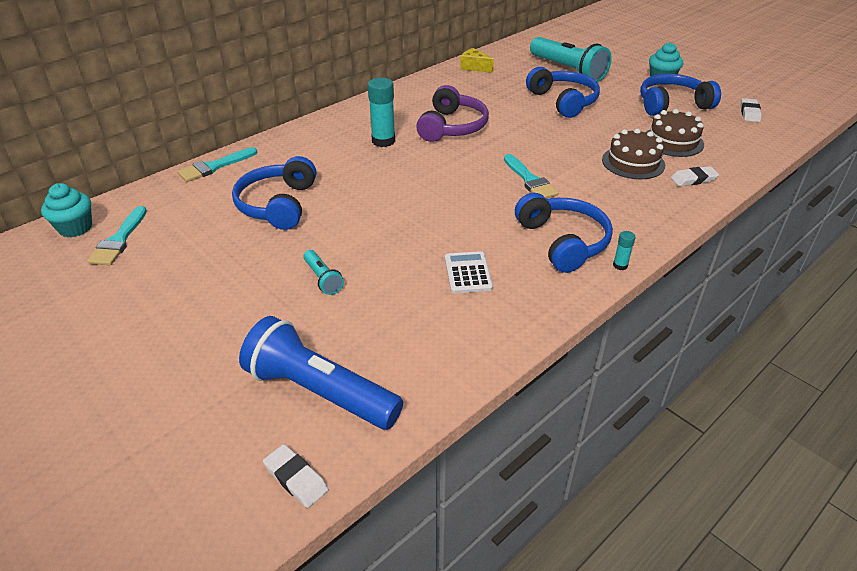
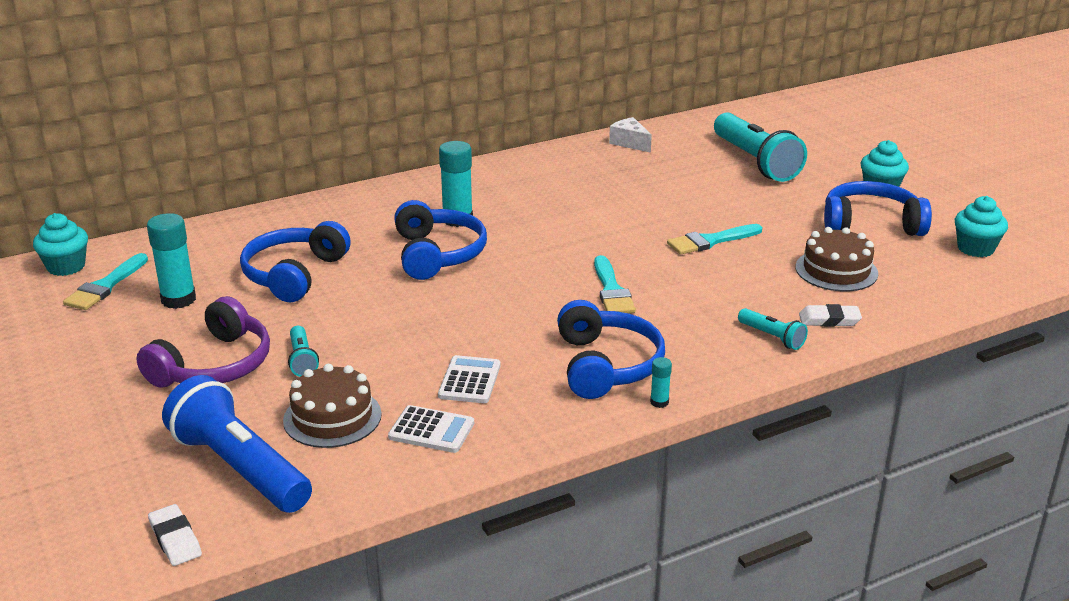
camera: 15 degrees right, 10 degrees down
(190, 242) = (178, 299): none -> turquoise glue stick
(214, 167) = (244, 222): turquoise brush -> turquoise brush (710, 241)
(452, 127) = (553, 214): purple headphones -> purple headphones (214, 365)
(462, 323) = (431, 430): none -> white calculator
(474, 67) = (629, 143): yellow cheese -> white cheese
(563, 101) = (721, 201): blue headphones -> blue headphones (437, 254)
(633, 162) = (762, 288): brown cake -> brown cake (332, 417)
(664, 199) = (772, 337): none -> turquoise flashlight
(749, 113) = (975, 248): white eraser -> turquoise cupcake

